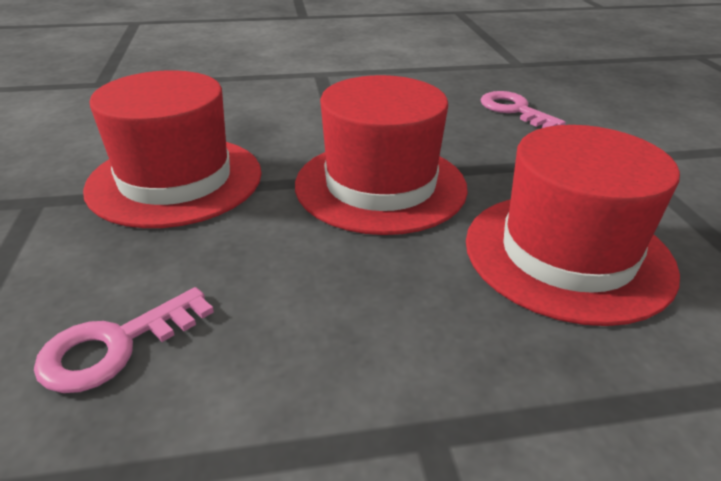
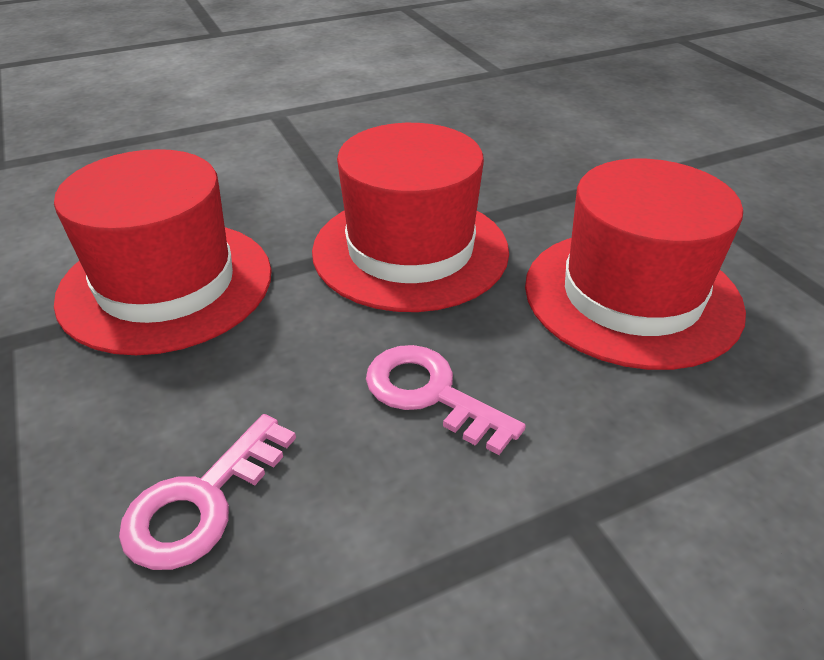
camera: 15 degrees left, 5 degrees up
(514, 110) = (516, 132): pink key -> pink key (430, 394)

